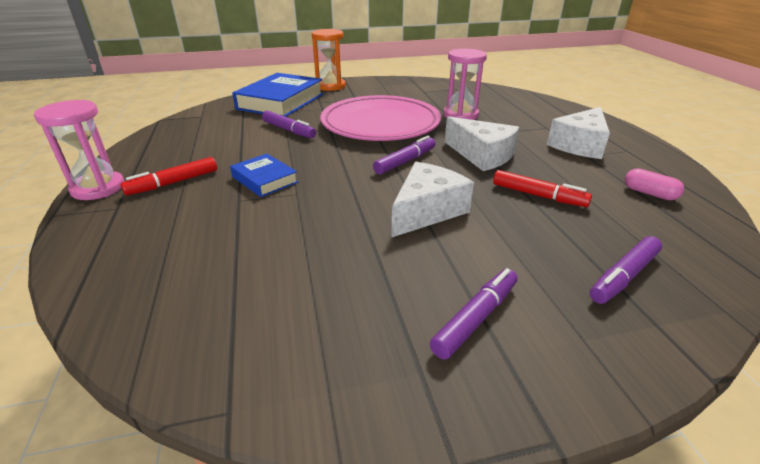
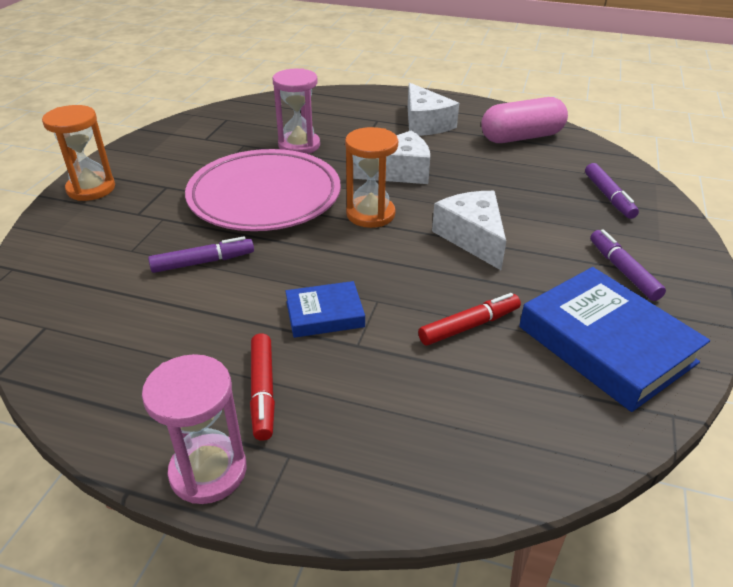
camera: 60 degrees left, 5 degrees up
(281, 102) = (91, 242): blue book -> blue book (606, 344)
(405, 161) = (370, 214): purple marker -> orange hourglass
(538, 195) = (489, 178): red marker -> red marker (469, 326)
(649, 193) = (521, 137): pink capsule -> pink capsule, size x2.09

